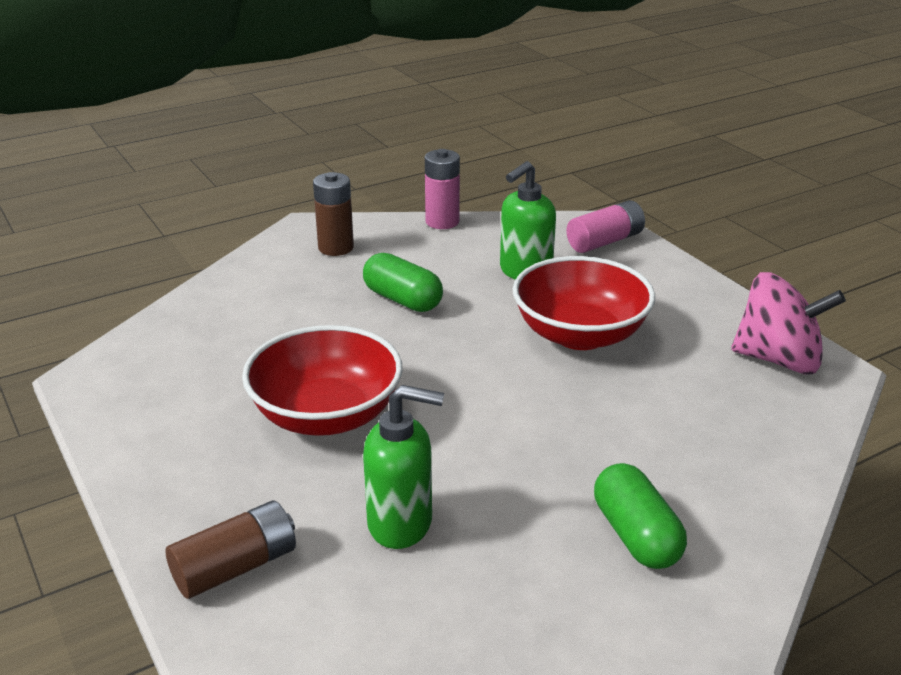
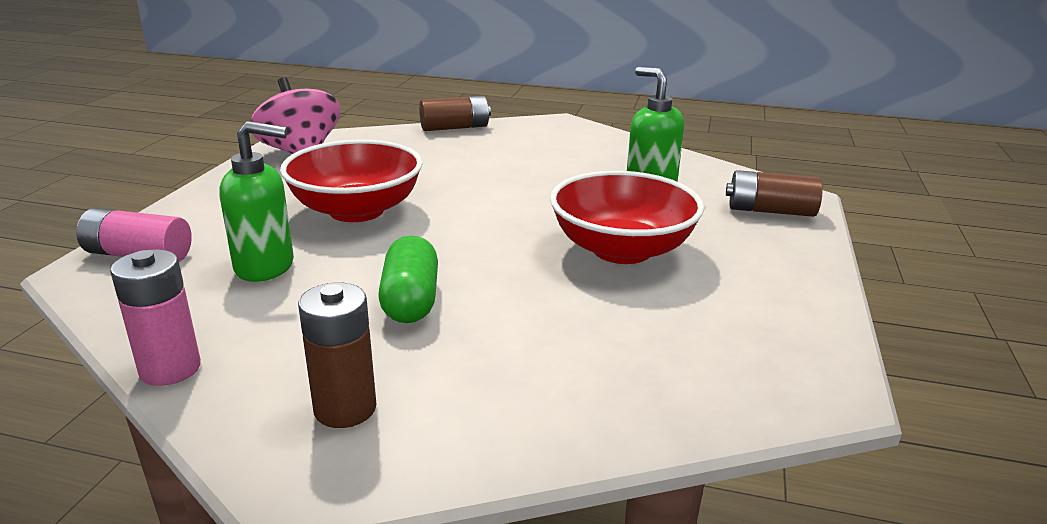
camera: 135 degrees left, 5 degrees down
(635, 535) = (541, 145): green capsule -> none
(782, 502) = (455, 128): none -> brown battery

